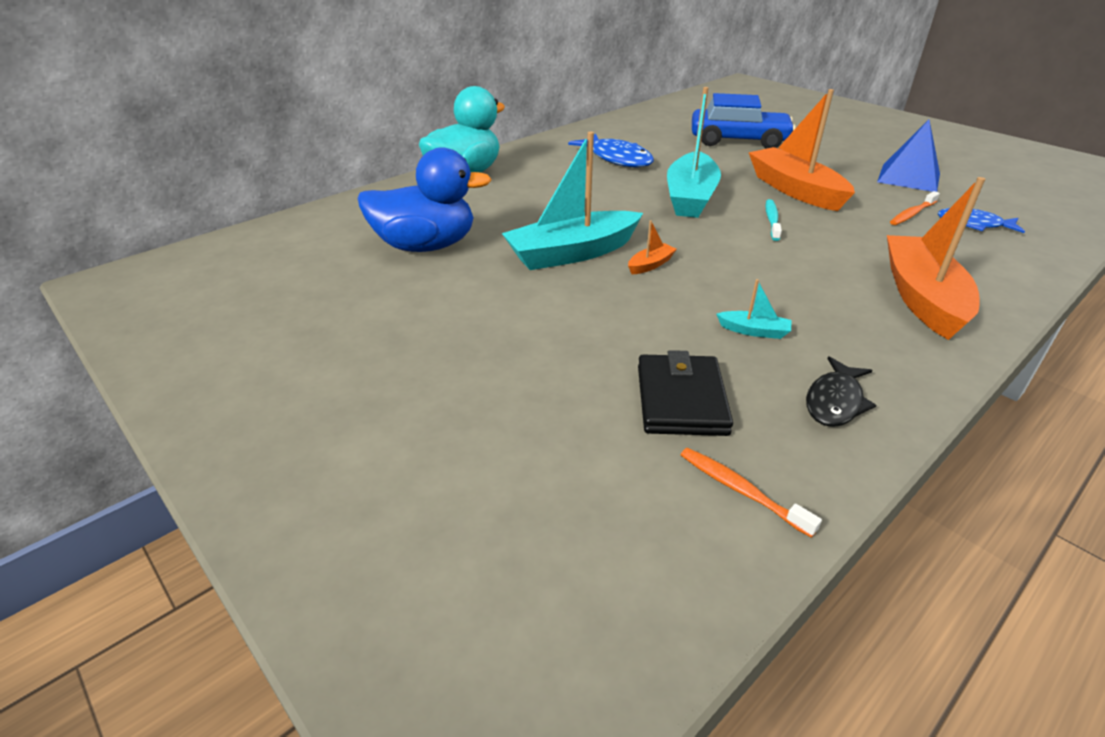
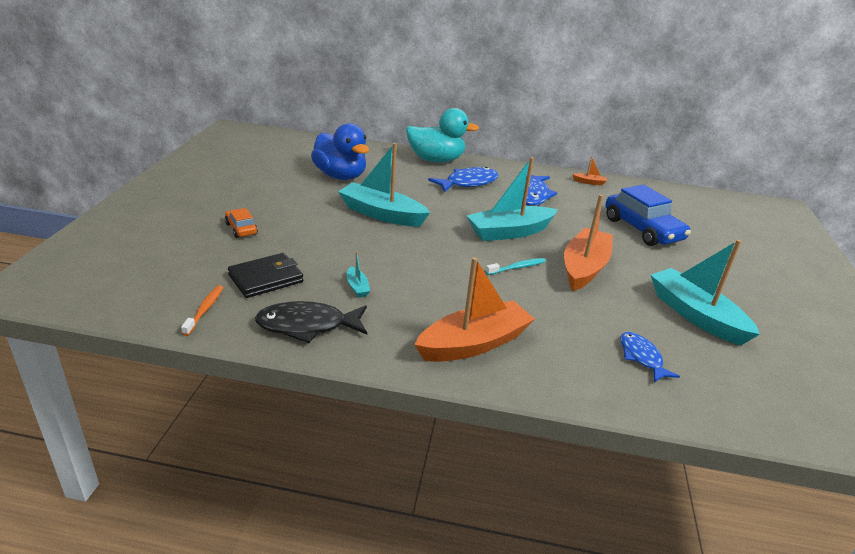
camera: 50 degrees right, 5 degrees down
(500, 378) = (241, 229): none -> orange car
(548, 178) = (468, 183): none -> blue fish
(650, 265) = (397, 239): orange boat -> orange boat (589, 182)
(835, 401) = (307, 326): black fish -> black fish, size x1.54
(909, 177) = (696, 315): blue pyramid -> turquoise boat
(912, 214) = (618, 325): orange toothbrush -> none

